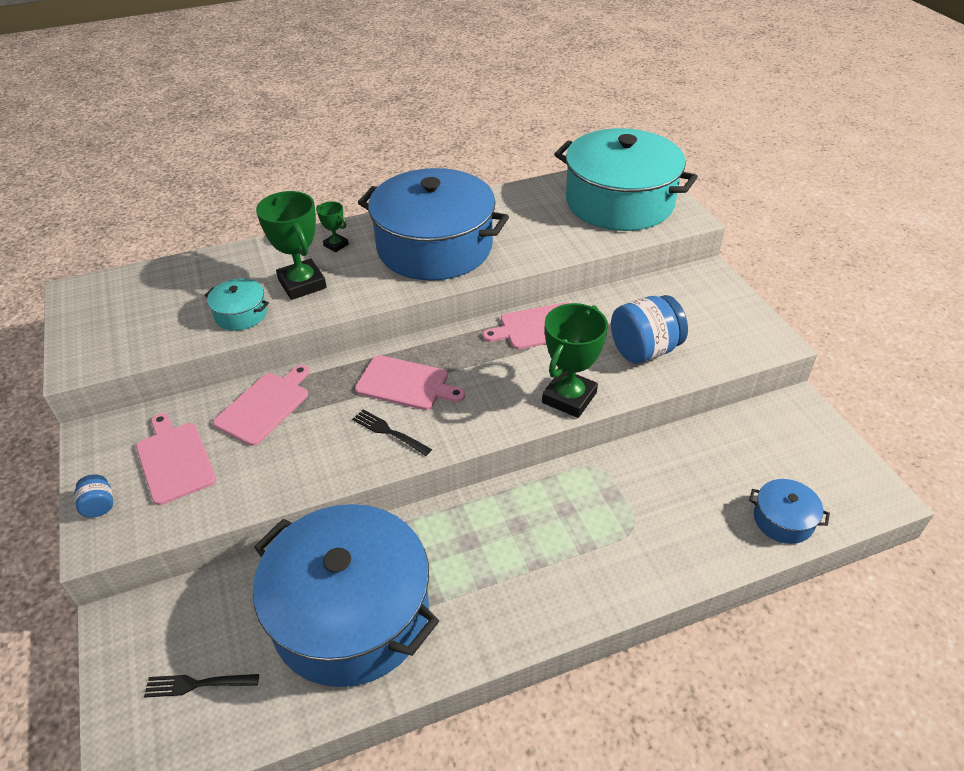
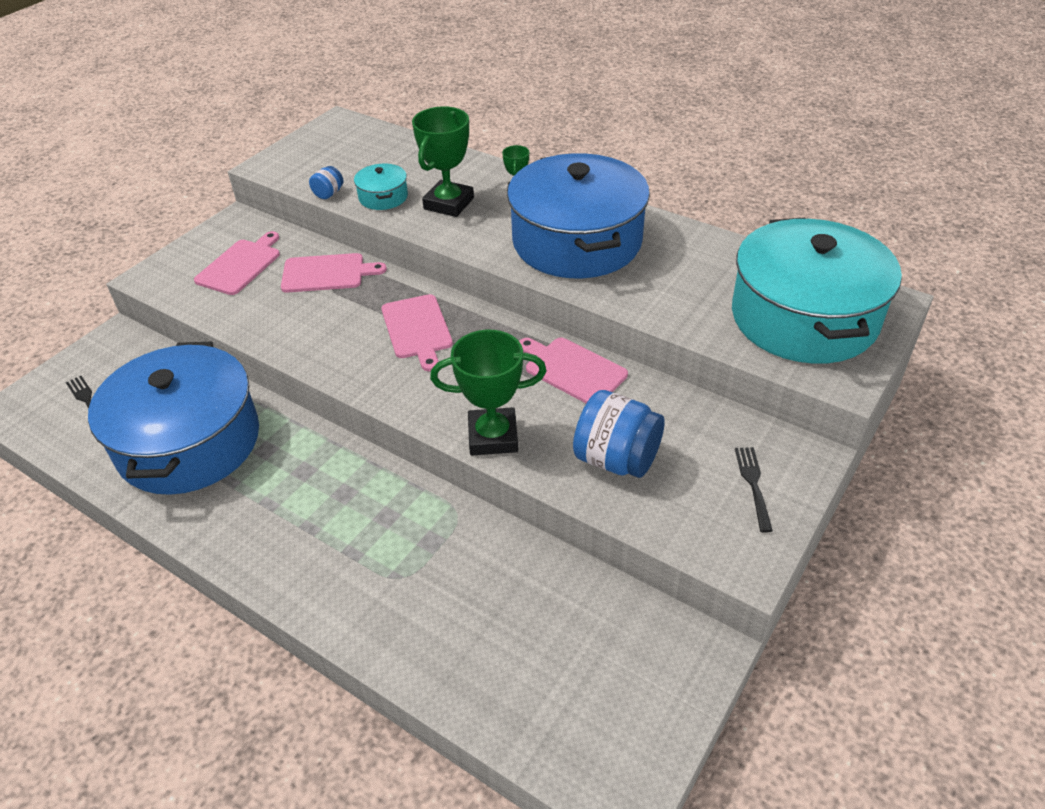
camera: 55 degrees right, 0 degrees up
(99, 505) = (177, 260): blue jar -> blue jar (328, 194)
(389, 432) = (353, 350): black fork -> black fork (753, 485)
(783, 520) = (507, 703): blue pot -> none

